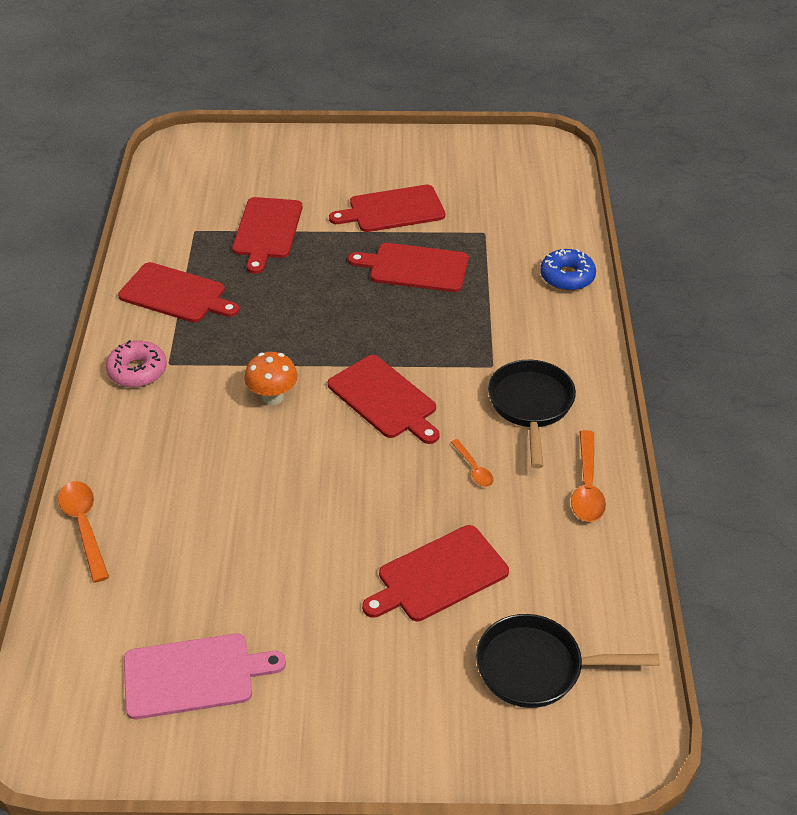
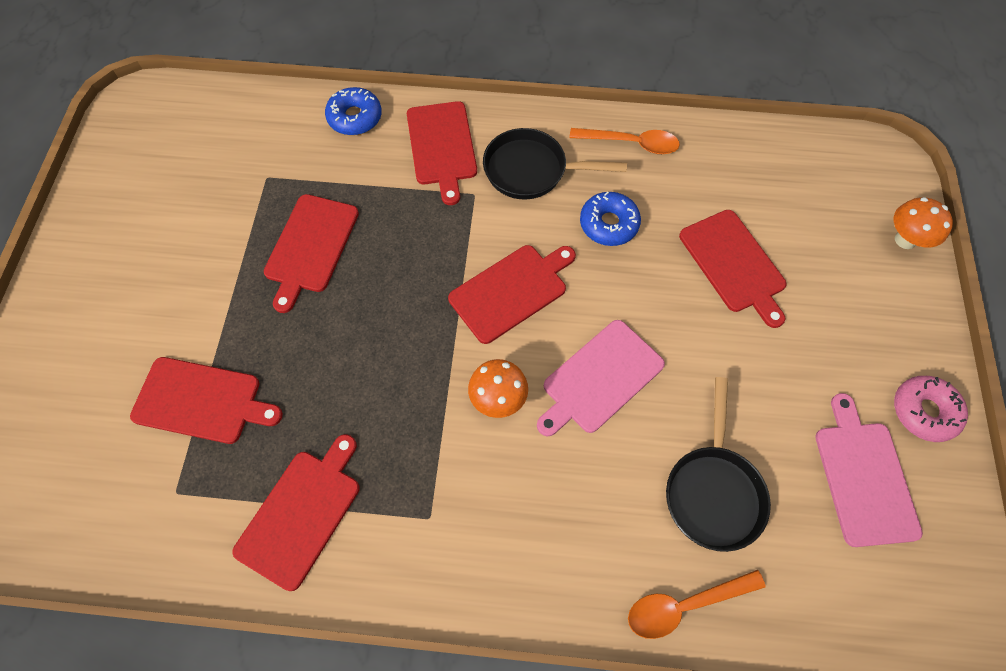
camera: 85 degrees left, 20 degrees up
(137, 371) = (437, 556): pink donut -> pink donut (924, 411)
(296, 466) = (600, 379): none -> pink cutting board
(393, 210) = (201, 260): red cutting board -> red cutting board (442, 146)
(474, 469) = (608, 224): orange spoon -> blue donut
(498, 754) = (905, 240): none -> orange mushroom
(537, 668) = (822, 204): black pan -> black pan (713, 491)

